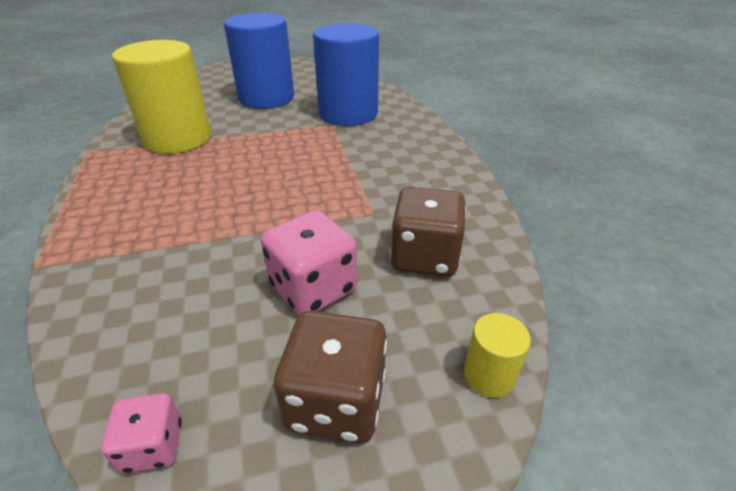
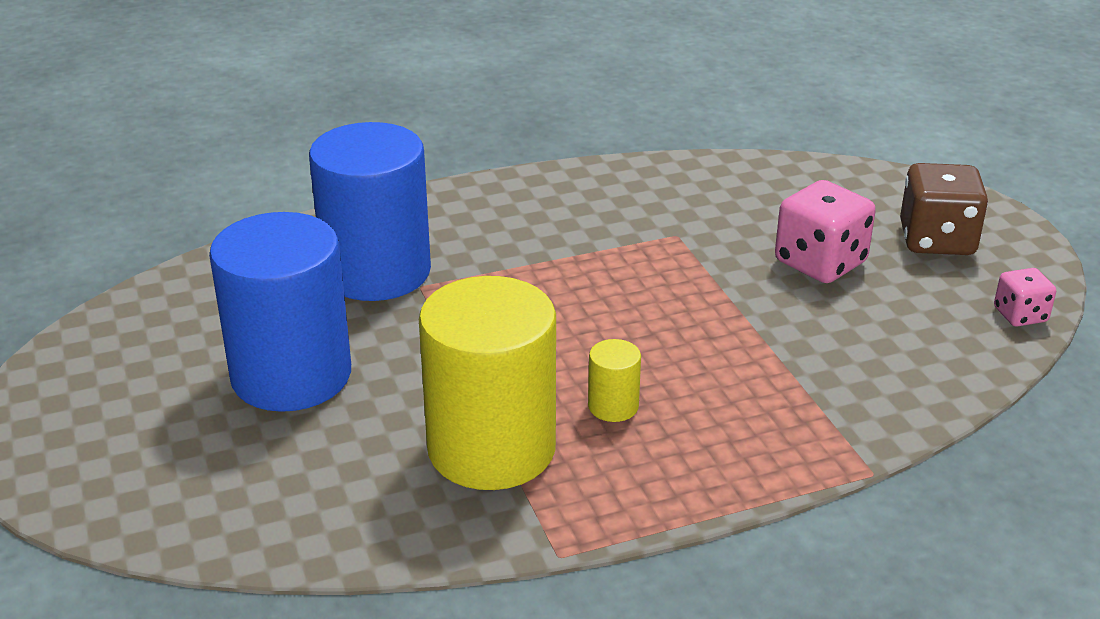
camera: 95 degrees left, 5 degrees down
(425, 257) = (746, 202): brown dice -> none
(489, 375) = (877, 177): yellow cylinder -> yellow cylinder (613, 406)

